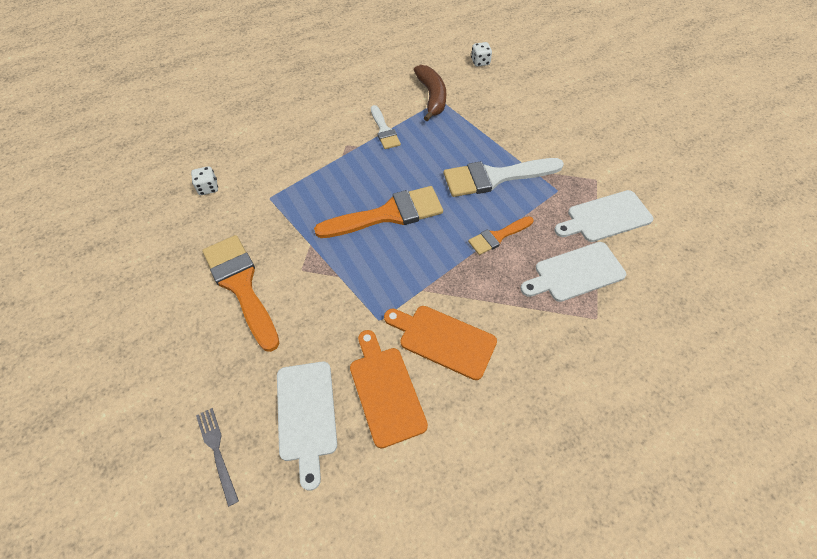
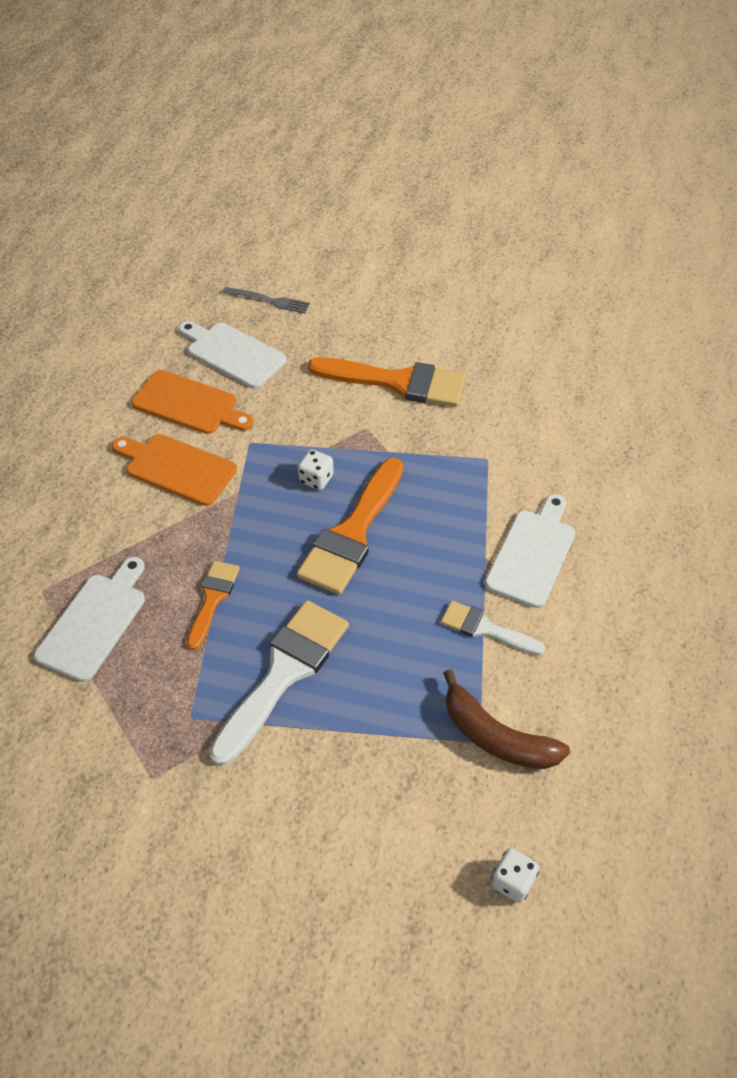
camera: 135 degrees right, 5 degrees down
(208, 188) = (555, 423): white dice -> white dice (316, 479)
(443, 340) = (177, 468): orange cutting board -> orange cutting board turned 135 degrees counterclockwise
(605, 217) = (103, 724): white cutting board -> white cutting board (532, 554)

